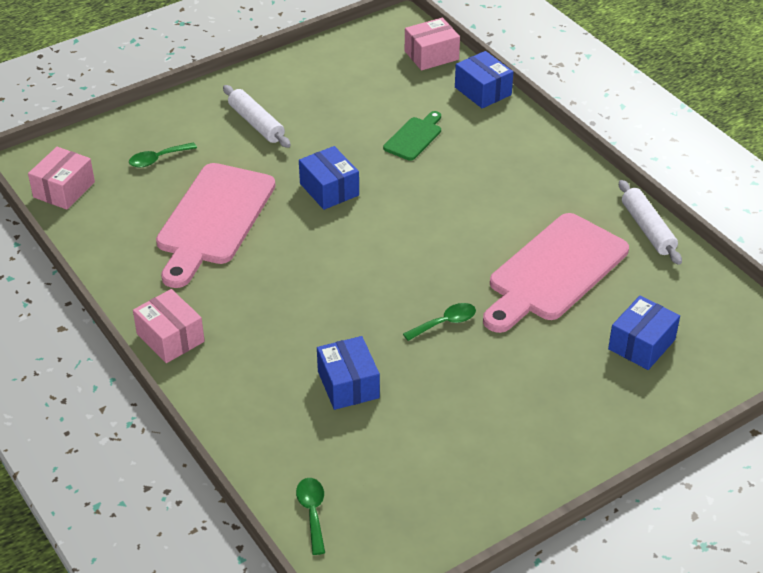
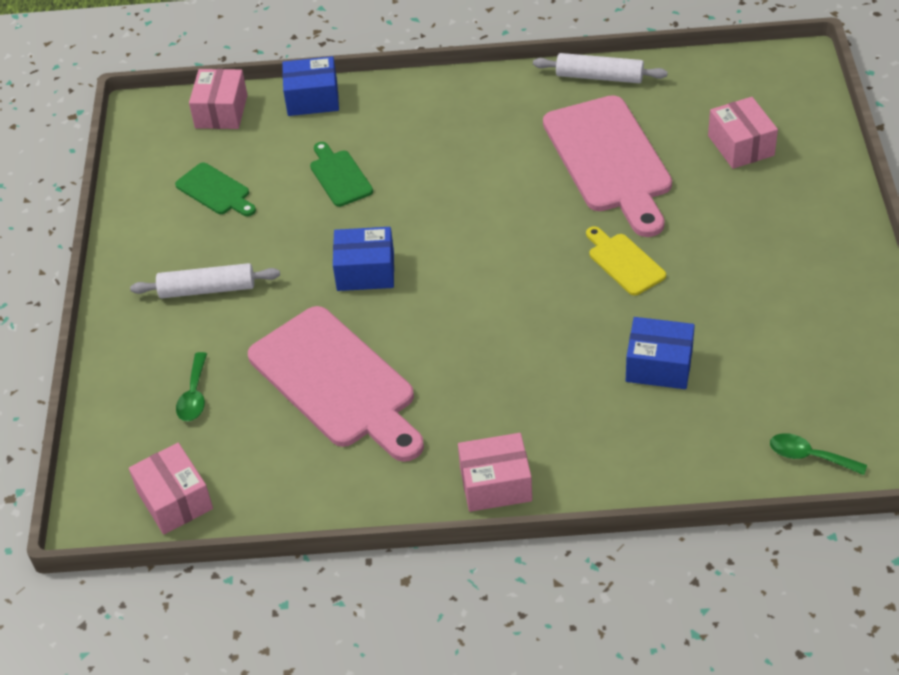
camera: 55 degrees left, 5 degrees up
(351, 87) = (215, 191): none -> green cutting board
(445, 323) = (624, 262): green spoon -> yellow cutting board
(641, 344) = (741, 145): blue box -> pink box

